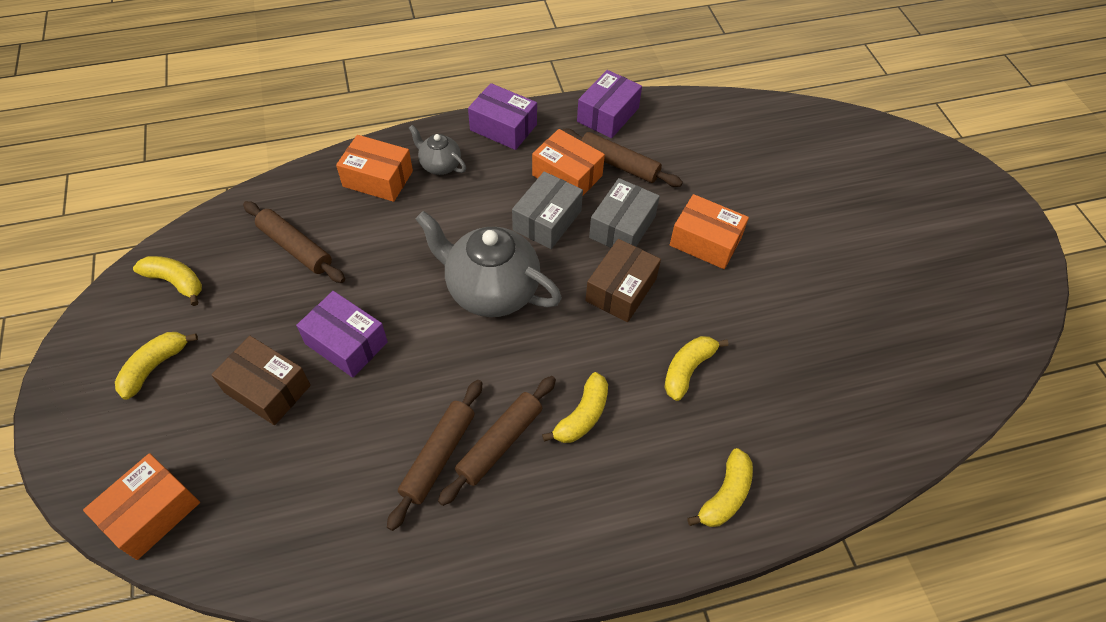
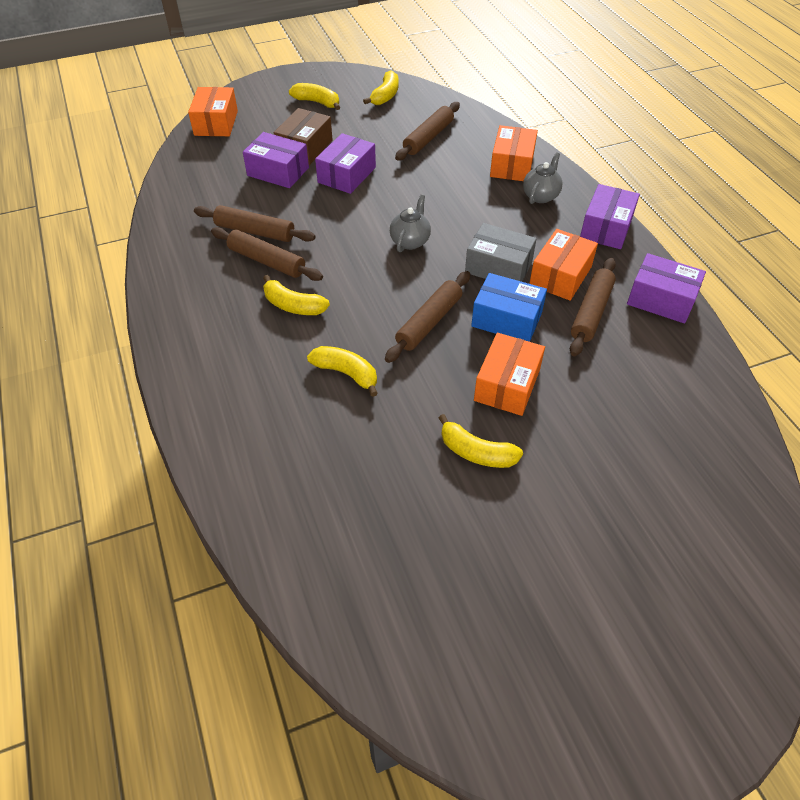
camera: 85 degrees right, 5 degrees down
(152, 513) = (216, 123): orange box -> orange box turned 60 degrees clockwise
(313, 425) = (278, 171): none -> purple box
(491, 290) = (410, 241): grey teapot -> grey teapot, size x0.51
(621, 290) = (429, 322): brown box -> brown rolling pin
(622, 227) = (506, 319): grey box -> blue box
(725, 495) = (219, 402): yellow banana -> yellow banana (476, 452)

